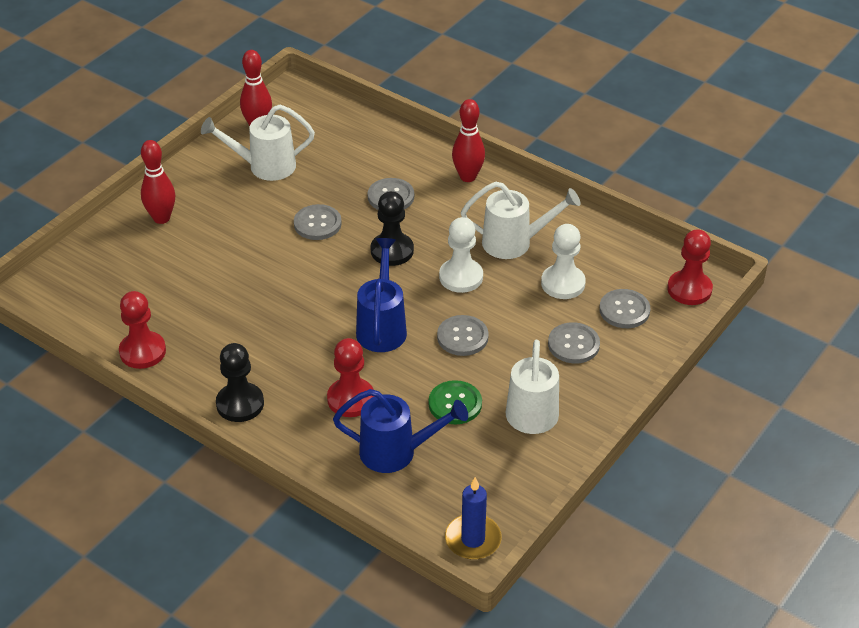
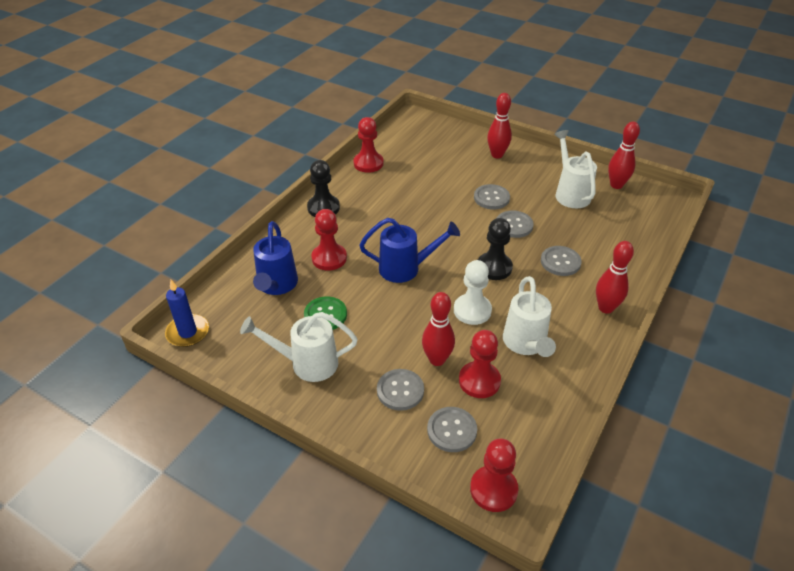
camera: 85 degrees right, 0 degrees up
(462, 337) = (400, 315): grey button -> grey button (491, 198)
(532, 312) = (437, 359): none -> red bowling pin
(563, 283) = (479, 381): white pawn -> red pawn

